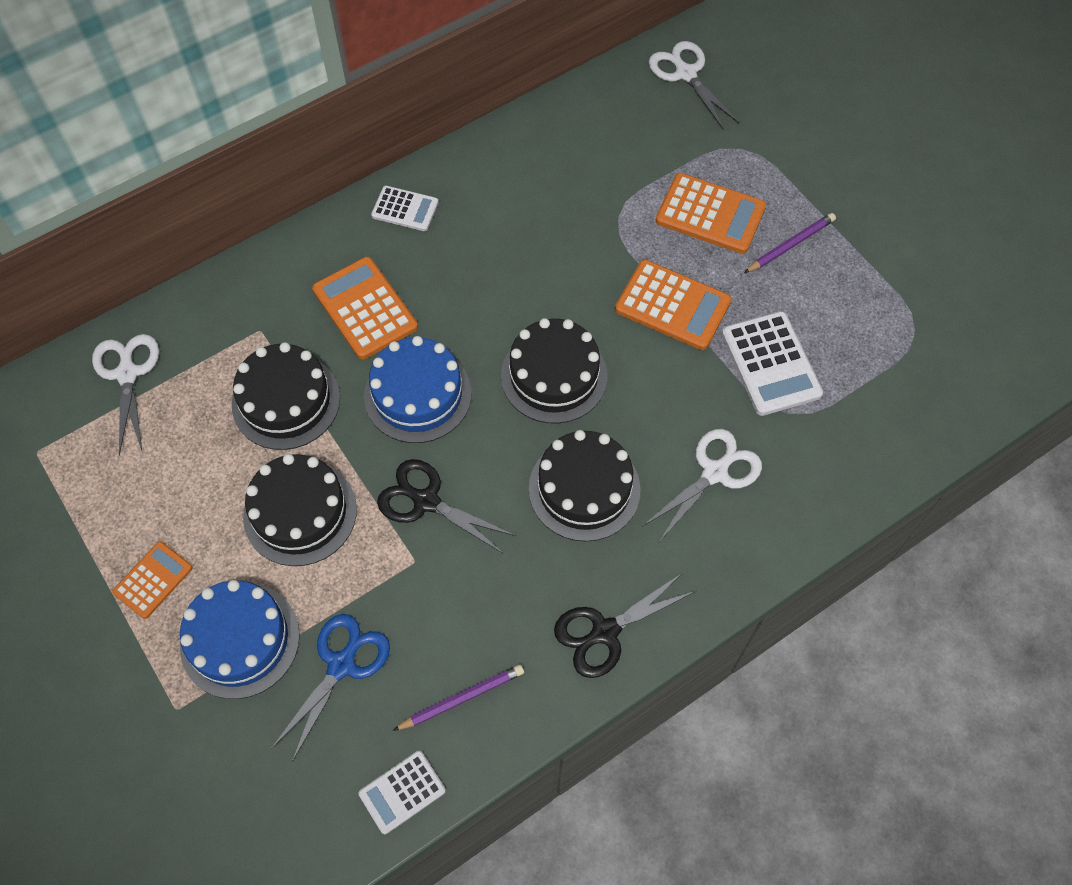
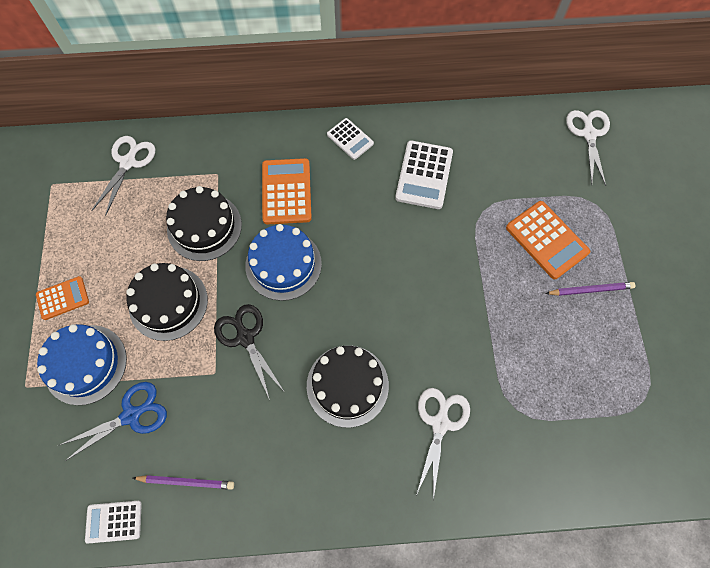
camera: 30 degrees right, 5 degrees up
(554, 376) = (375, 297): black cake -> none
(604, 632) = (300, 491): black scissors -> none
(672, 305) = (482, 290): orange calculator -> none
(715, 472) = (440, 423): white scissors -> white scissors turned 60 degrees counterclockwise
(771, 364) = (525, 367): white calculator -> white calculator (424, 175)

